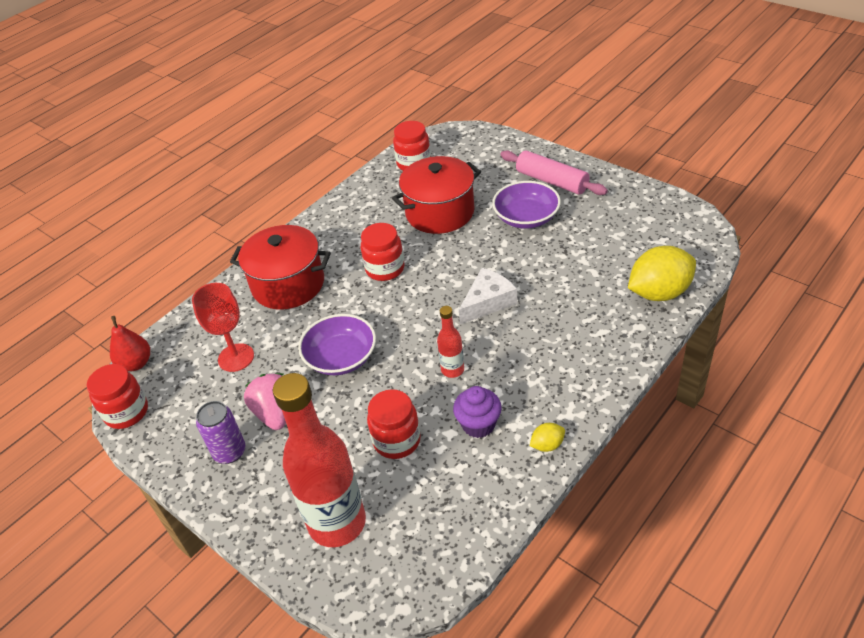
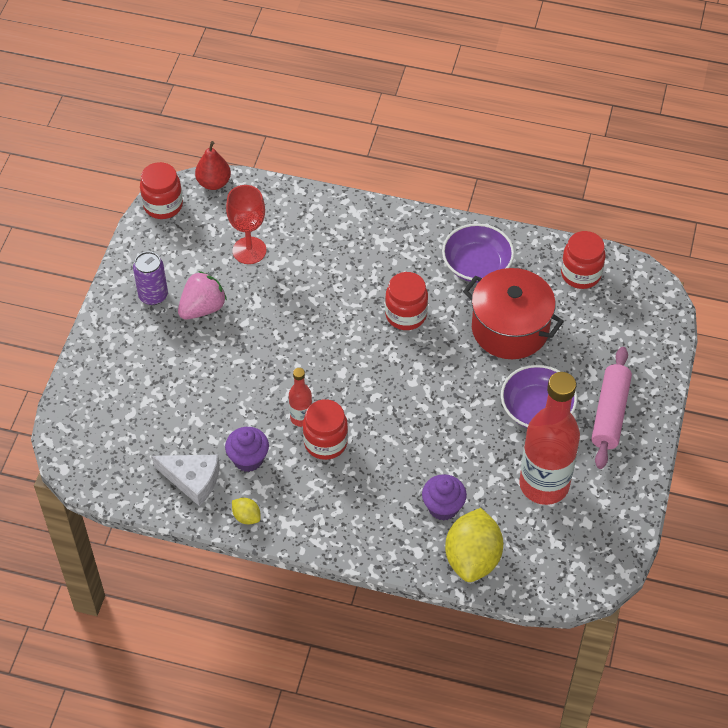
camera: 60 degrees right, 10 degrees up
(288, 284) = (352, 247): red pot -> none
(337, 523) = (117, 397): red bottle -> red bottle (544, 485)
(341, 358) = (281, 328): purple bowl -> purple bowl (476, 265)
(397, 440) = (209, 406): red jar -> red jar (325, 442)
(488, 302) = (397, 416): white cheese -> white cheese (192, 480)
(598, 297) = (443, 507): none -> purple cupcake
(659, 293) = (472, 558): yellow lemon -> yellow lemon turned 60 degrees clockwise

